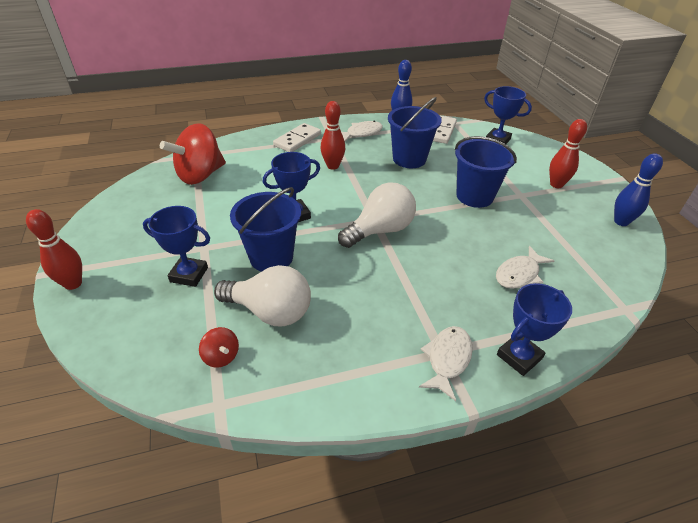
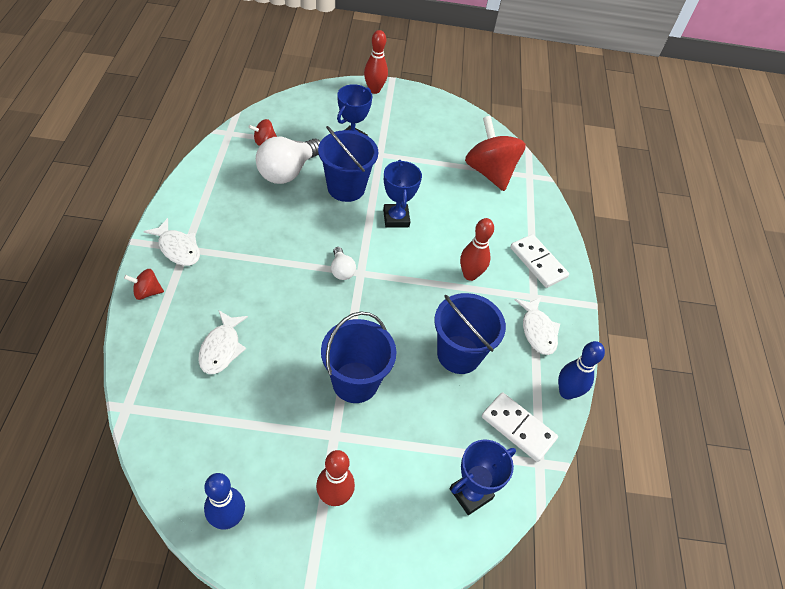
camera: 105 degrees right, 10 degrees up
(380, 230) = (341, 270): white light bulb -> white light bulb, size x0.50
(519, 274) = (221, 348): white fish -> white fish turned 150 degrees counterclockwise
(519, 356) = (147, 292): blue trophy -> red spinning top

